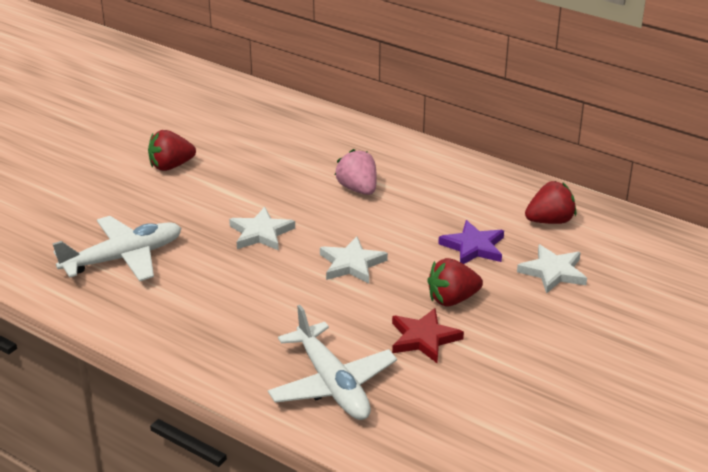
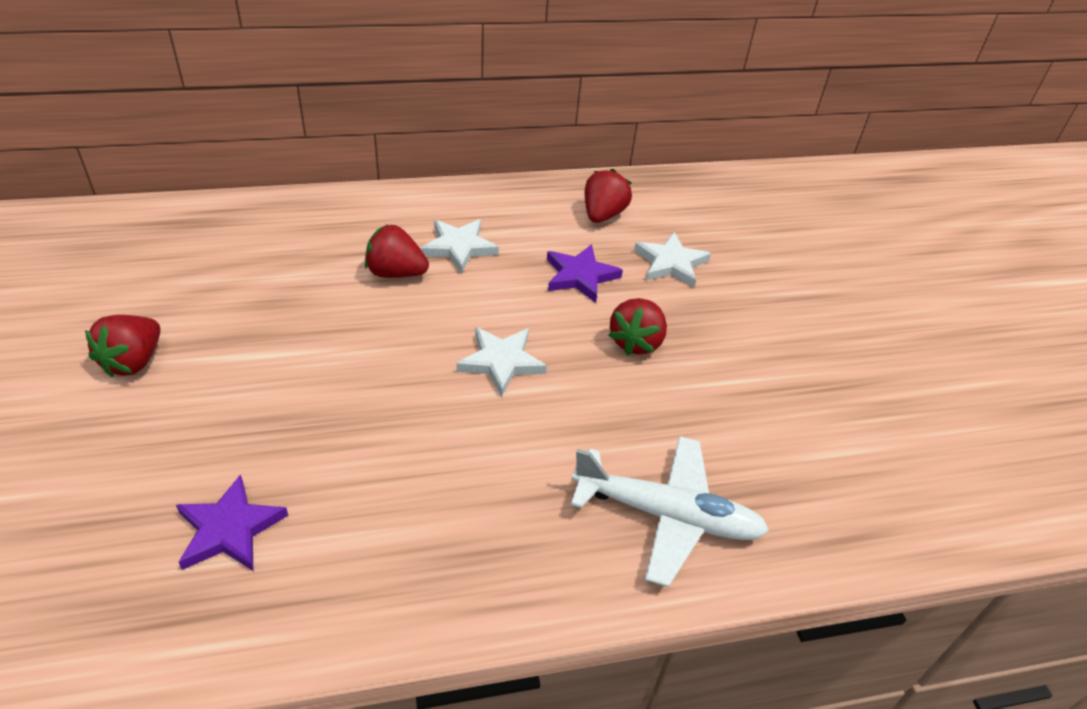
camera: 50 degrees left, 10 degrees up
(123, 258) = (229, 529): white plane -> purple star
(261, 233) = (361, 384): white star -> white star (459, 247)
(358, 189) = (396, 273): pink strawberry -> red strawberry
(423, 338) = (670, 401): red star -> none

